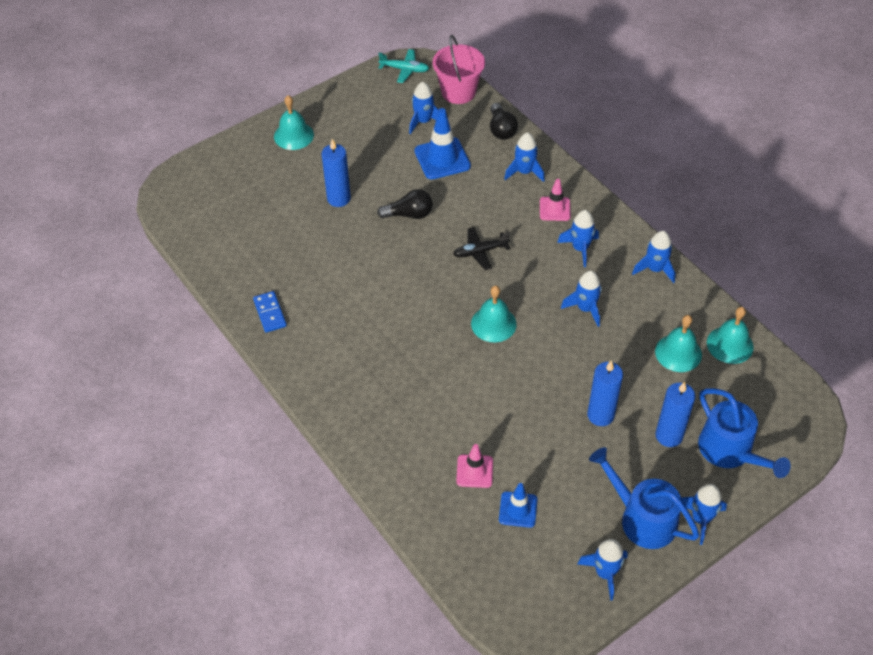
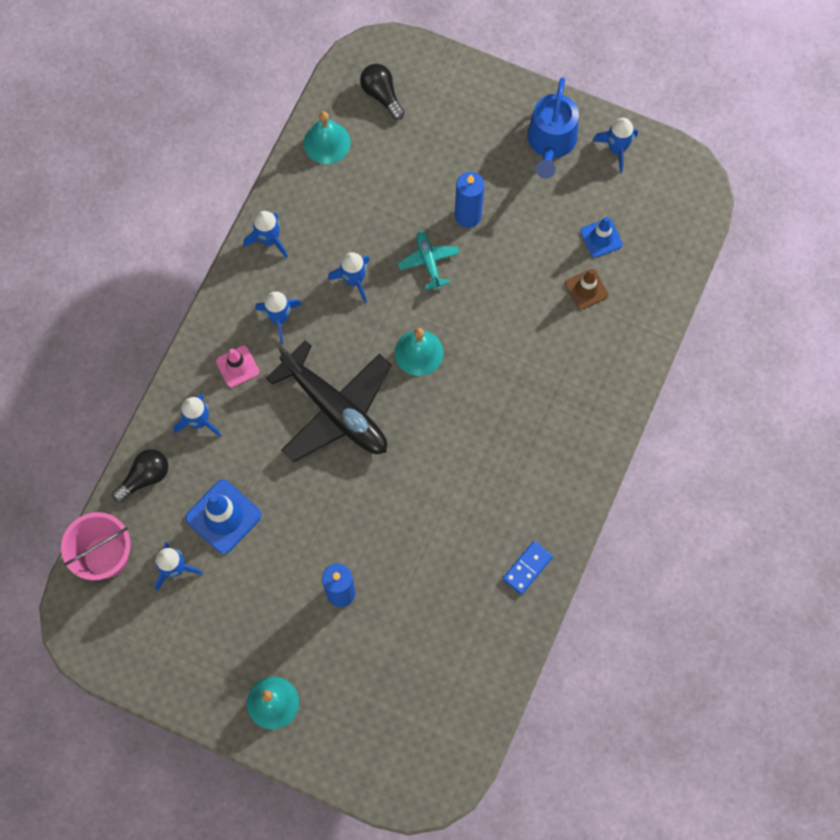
camera: 120 degrees left, 20 degrees up
(405, 69) = (96, 639): turquoise plane -> turquoise plane (428, 261)
(409, 214) = (323, 507): black light bulb -> black light bulb (382, 95)
(474, 471) = (586, 289): pink traffic cone -> brown traffic cone
(480, 252) = (335, 410): black plane -> black plane, size x2.17
(669, 436) = (457, 154): blue candle -> none
(678, 353) = (361, 181): turquoise bell -> none
(700, 519) = (524, 100): blue rocket -> none
(730, 451) = (444, 102): blue watering can -> none

